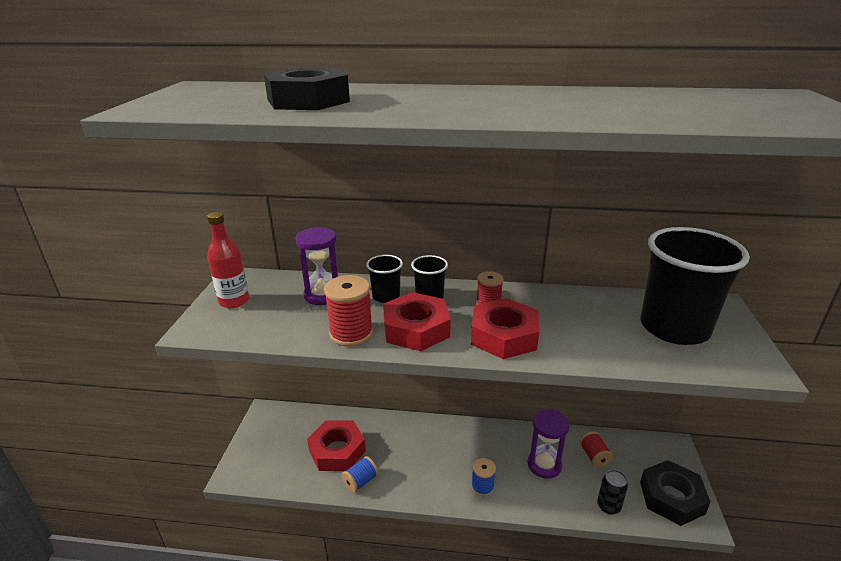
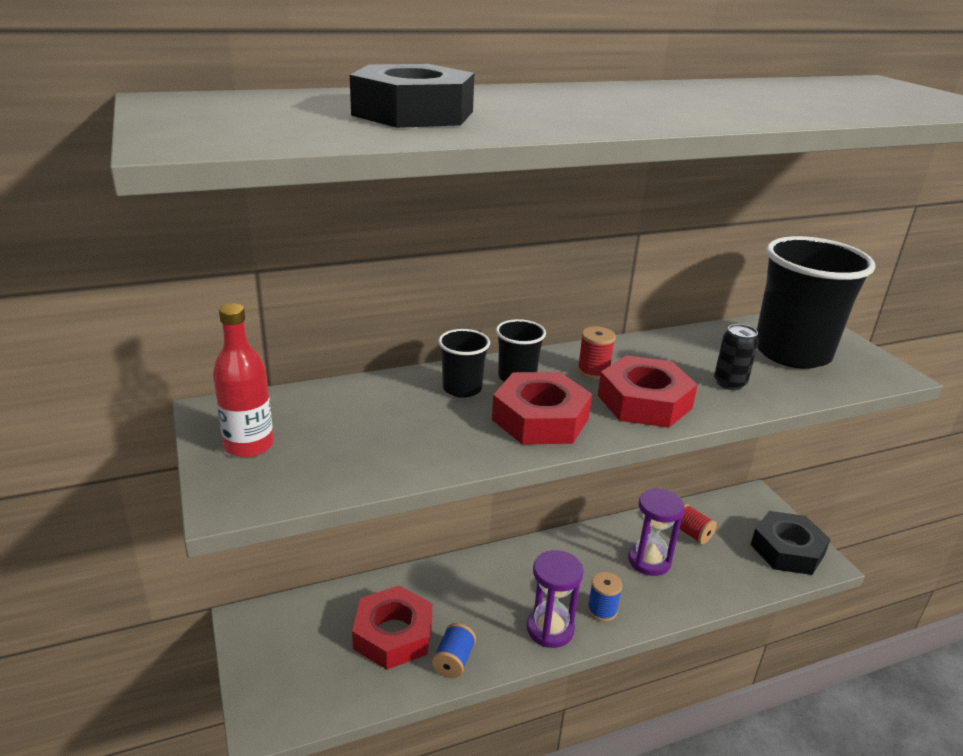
camera: 30 degrees left, 0 degrees up
(322, 295) = (375, 406): purple hourglass -> purple hourglass (550, 629)
(351, 333) = (467, 445): red spool -> none
(608, 506) = (739, 581): black can -> black can (729, 383)

